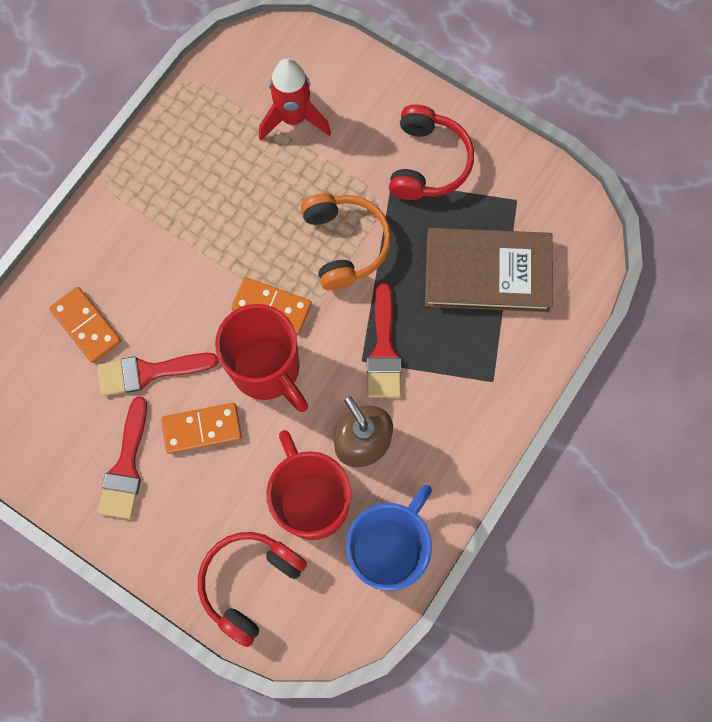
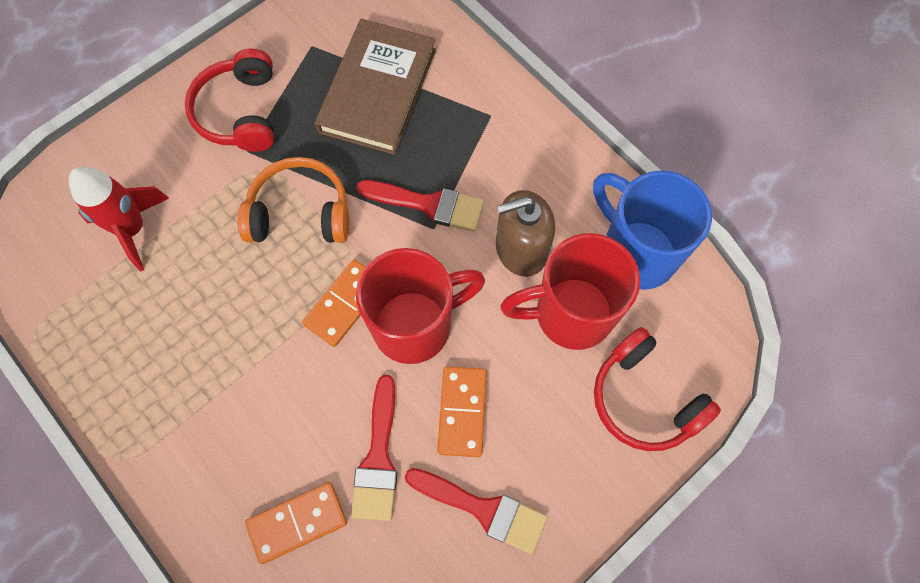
camera: 75 degrees left, 5 degrees down
(428, 163) = (240, 112): red headphones -> red headphones turned 120 degrees counterclockwise

